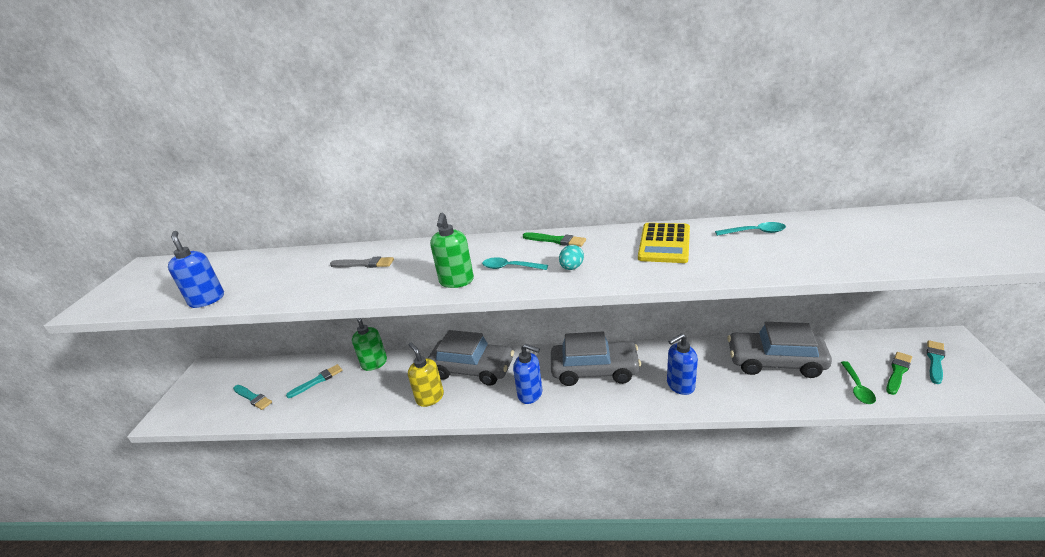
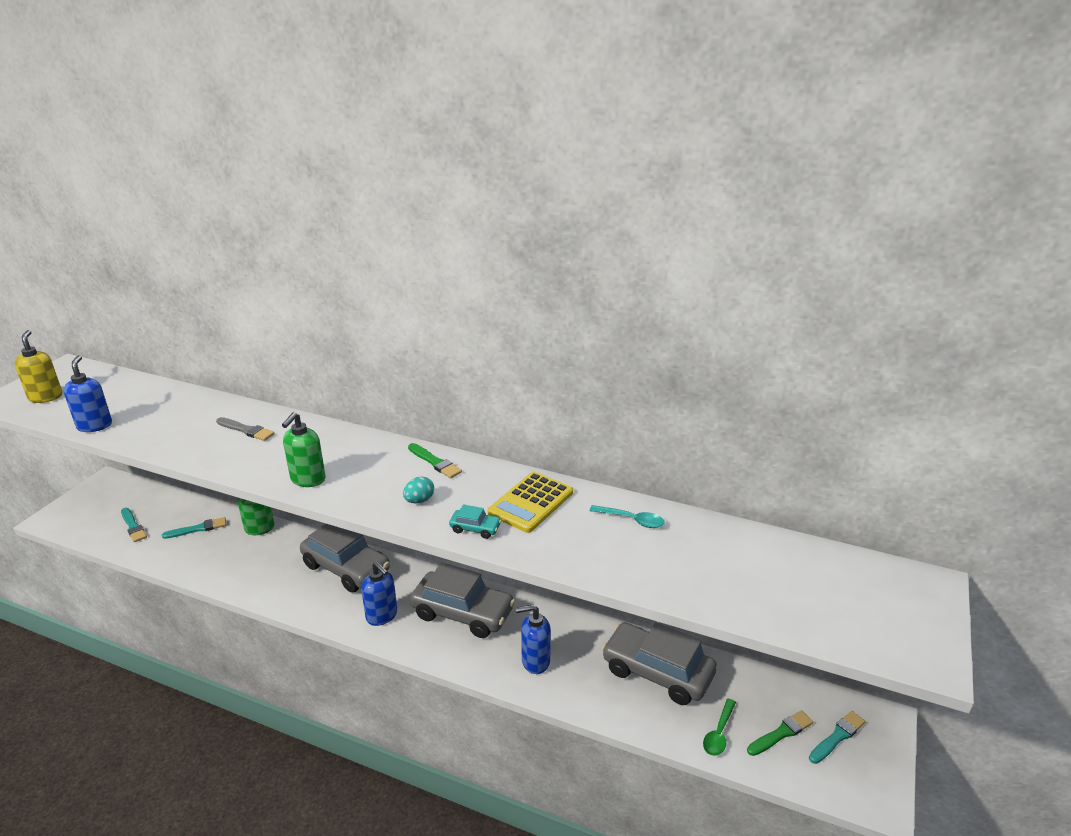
camera: 15 degrees right, 0 degrees up
(430, 398) = (287, 584): yellow soap dispenser -> yellow soap dispenser (46, 397)
(510, 267) = (366, 480): turquoise spoon -> none
(640, 272) = (475, 529): none -> turquoise car

